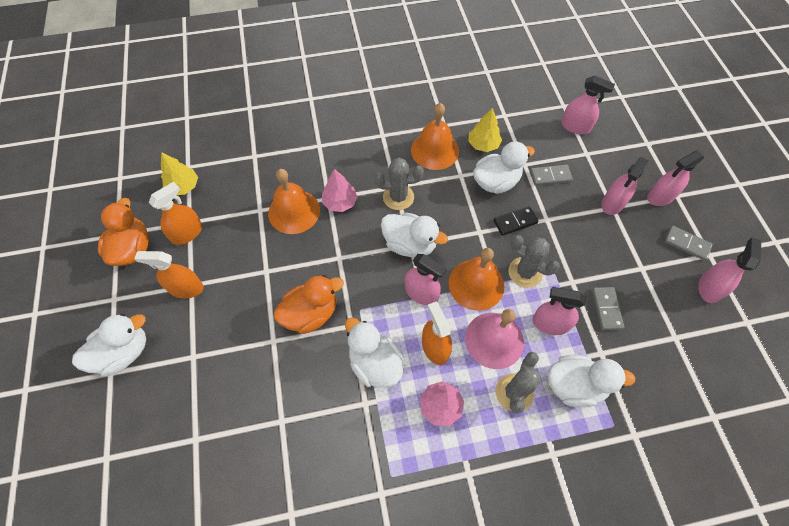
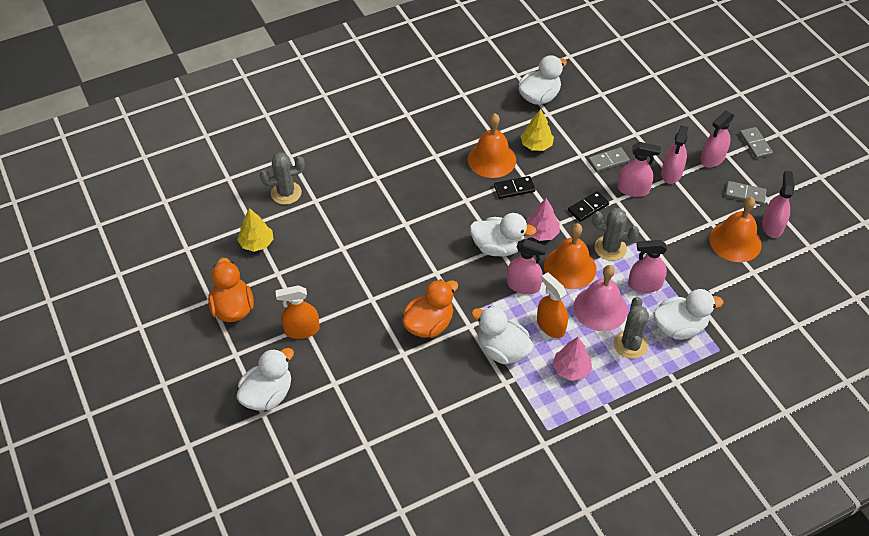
camera: 15 degrees left, 10 degrees down
(187, 233) = (280, 283): orange spray bottle -> none
(294, 211) = (377, 242): orange bell -> orange bell (735, 241)
(340, 202) = (418, 225): pink tree -> pink tree (541, 233)
(398, 197) = (472, 209): grey cactus -> grey cactus (286, 193)
(446, 185) = (514, 189): none -> black domino
(496, 182) = (559, 176): white duck -> white duck (539, 97)
(575, 126) = (618, 111): pink spray bottle -> pink spray bottle (633, 189)
(606, 309) = (689, 262): grey domino -> grey domino (755, 144)

